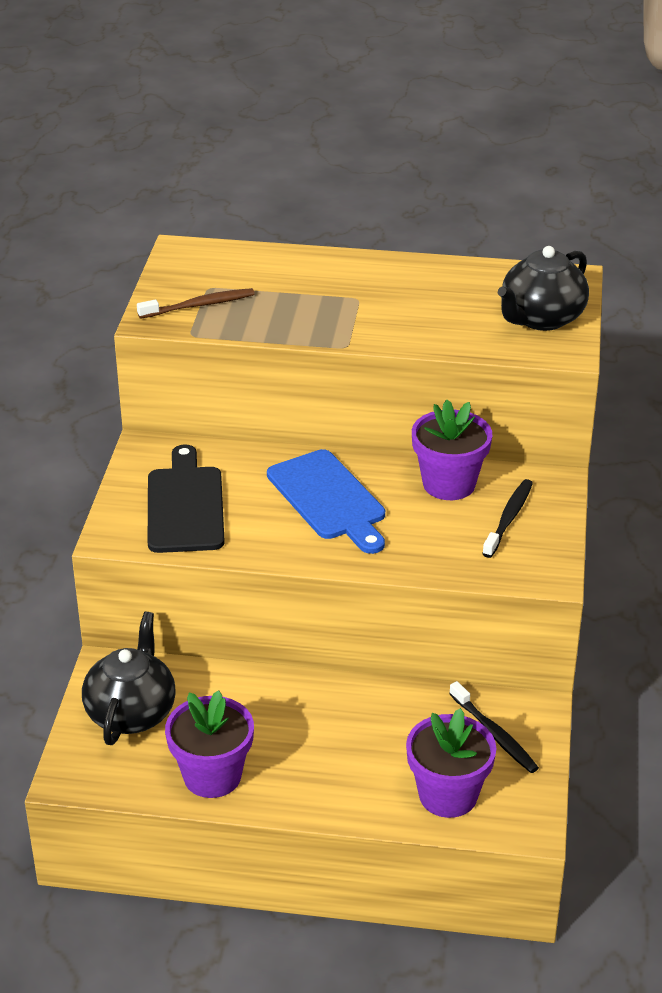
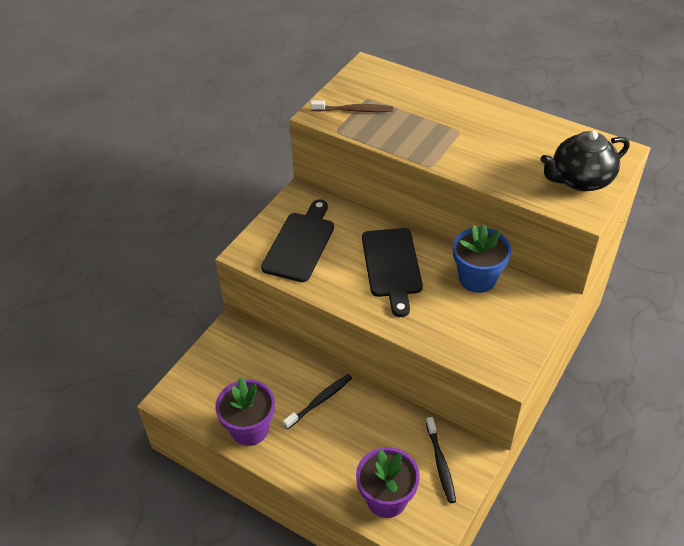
camera: 25 degrees right, 10 degrees up
(131, 713) = (227, 366): black teapot -> none
(328, 499) = (392, 266): blue cutting board -> black cutting board
(449, 484) = (477, 278): purple flower pot -> blue flower pot
(509, 518) = (504, 318): black toothbrush -> black toothbrush (320, 401)

